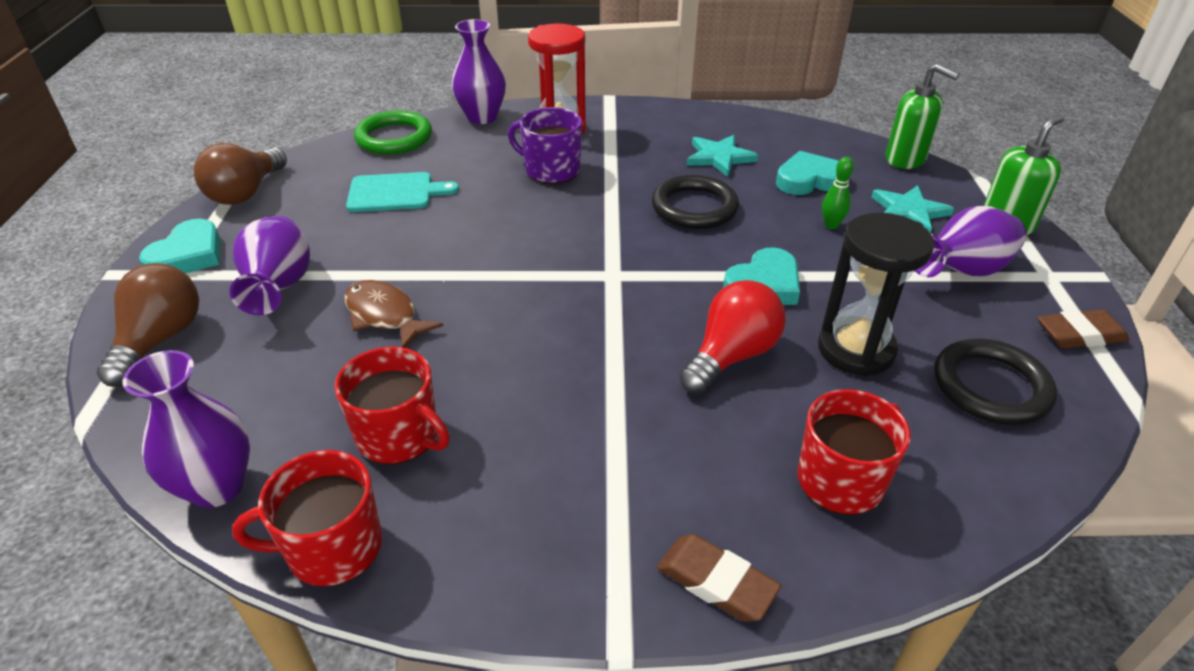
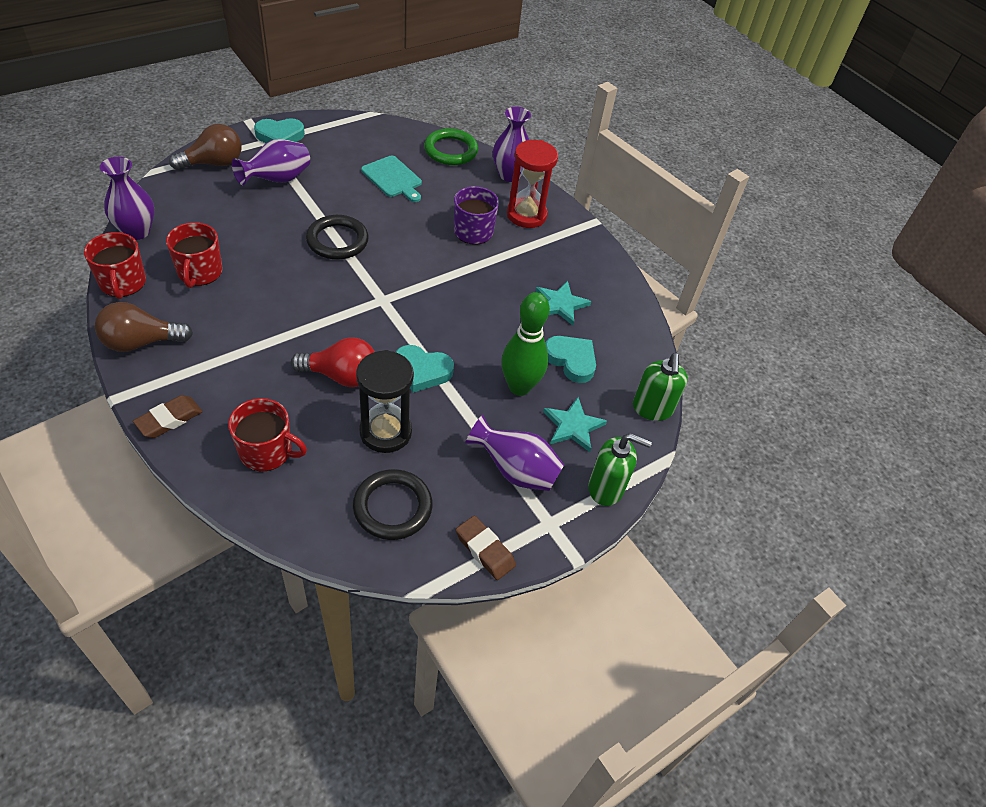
camera: 50 degrees right, 10 degrees up
(246, 193) = (347, 125): brown light bulb -> brown light bulb (141, 342)
(332, 548) = (123, 283): red mug -> red mug turned 150 degrees counterclockwise
(384, 315) = (281, 226): brown fish -> none
(694, 207) = (485, 312): black ring -> black ring (337, 241)
(716, 582) = (169, 419): brown eraser -> brown eraser turned 45 degrees clockwise
(831, 225) = (519, 387): green bowling pin -> green bowling pin, size x2.17

